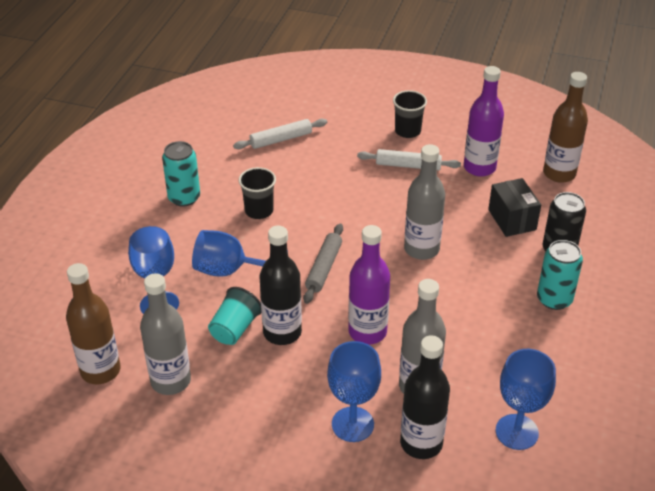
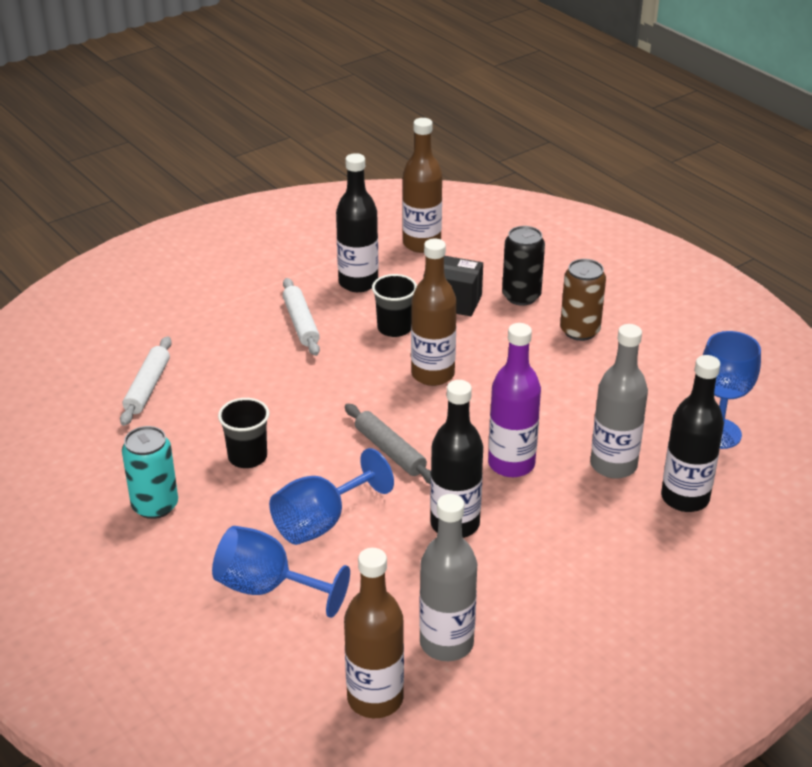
camera: 55 degrees left, 5 degrees down
(235, 329) = (415, 557): turquoise cup -> none
(352, 424) = (625, 532): blue goblet -> none
(407, 131) = (247, 298): black cup -> black cup (394, 328)
(408, 166) = (301, 323): white rolling pin -> white rolling pin turned 60 degrees counterclockwise
(421, 249) = (433, 374): grey bottle -> brown bottle
(479, 168) = (358, 283): purple bottle -> black bottle
(554, 299) = (580, 331): turquoise can -> brown can

